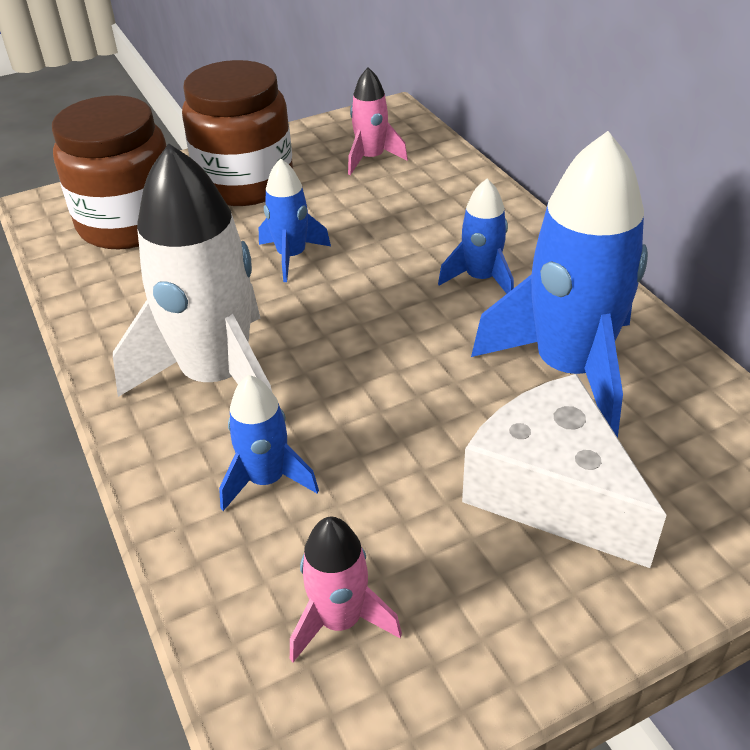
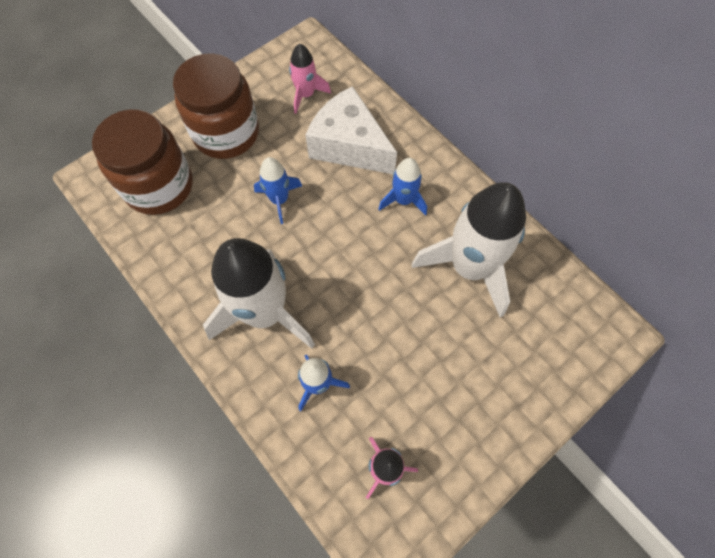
camera: 15 degrees left, 25 degrees up
(552, 491) = (476, 360): white cheese -> white cheese (349, 145)
(569, 369) = (469, 267): blue rocket -> white rocket

